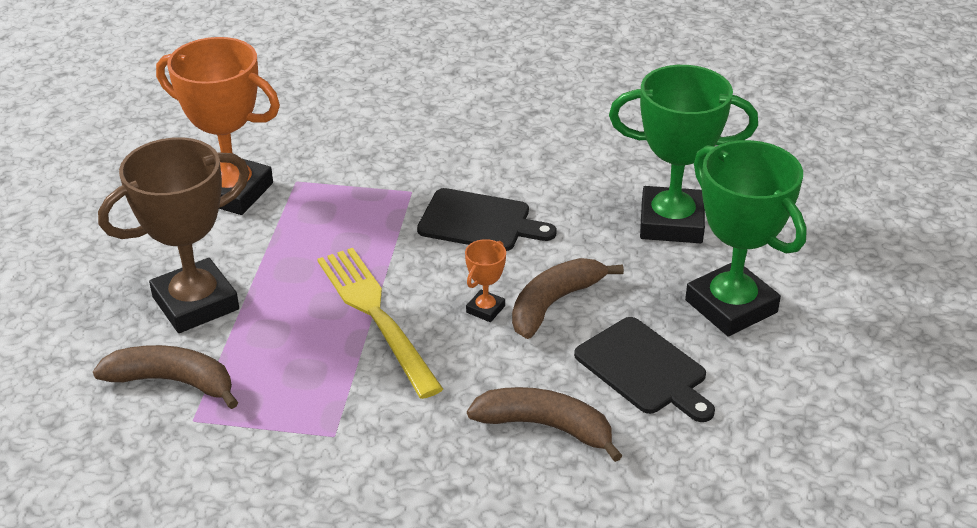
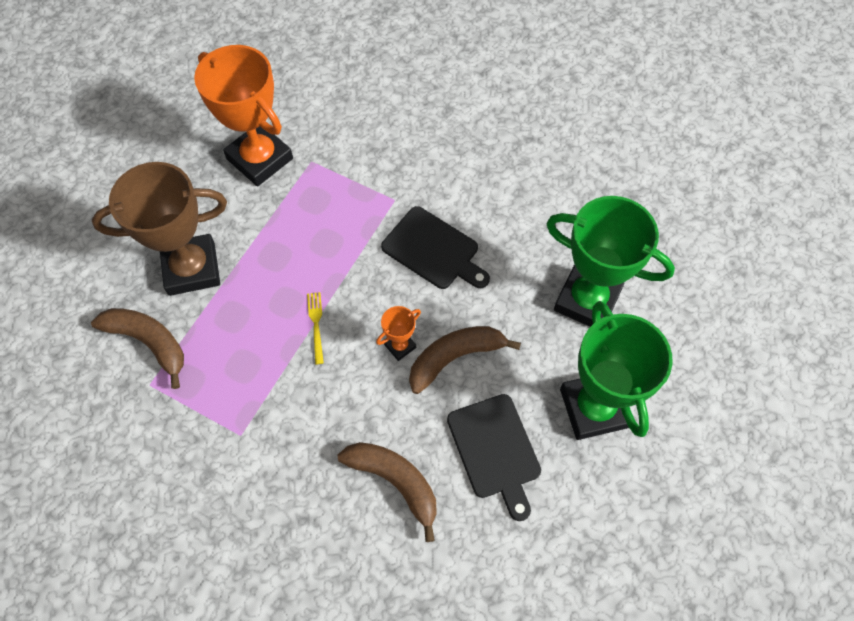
camera: 20 degrees right, 25 degrees up
(376, 315) = (316, 324): yellow fork -> yellow fork, size x0.42

